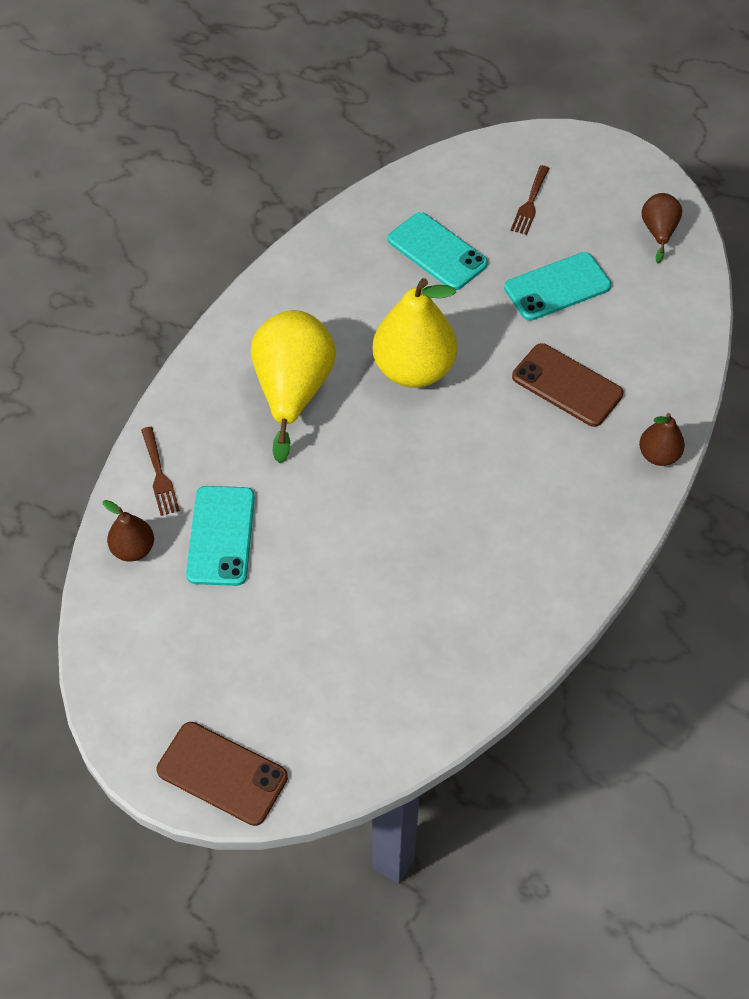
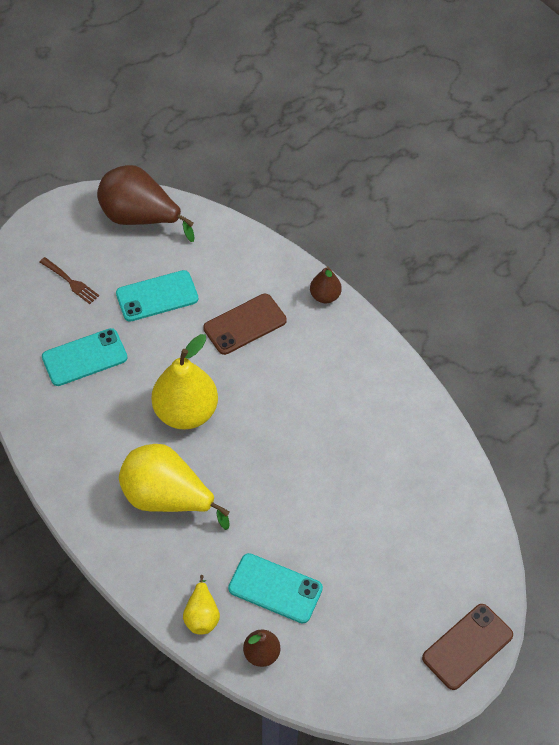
camera: 70 degrees left, 0 degrees up
(159, 475) = (202, 615): brown fork -> yellow pear
(557, 287) = (157, 296): turquoise phone -> turquoise phone turned 75 degrees clockwise
(658, 232) = (140, 218): brown pear -> brown pear, size x1.96

